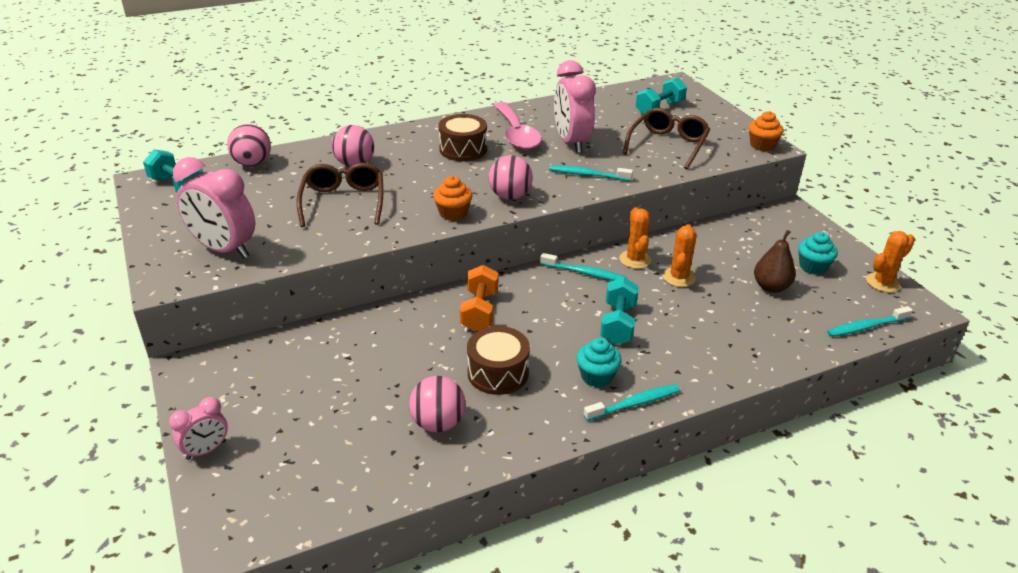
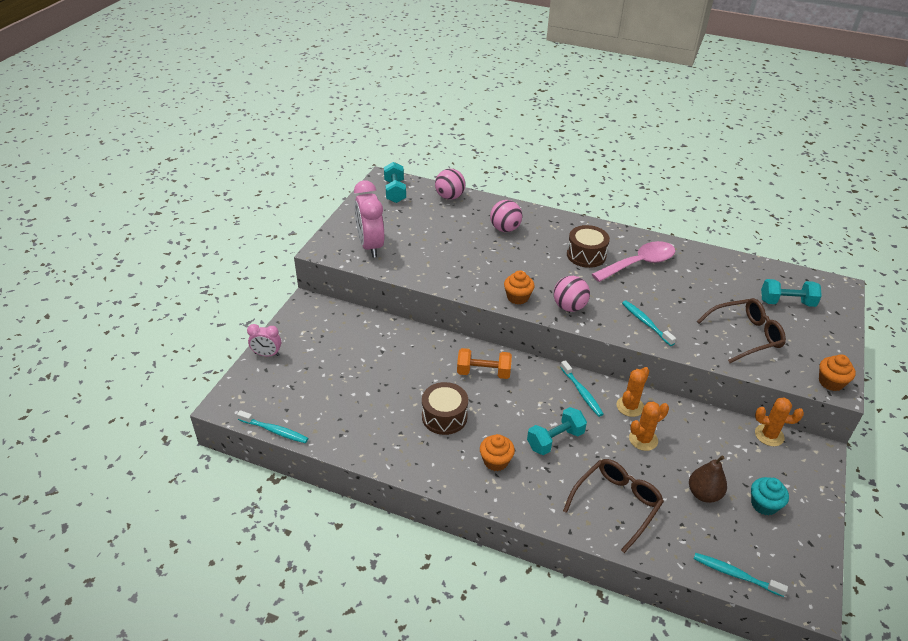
camera: 45 degrees right, 5 degrees up
(343, 202) = (466, 251): brown glasses -> brown glasses (616, 504)
(438, 423) = (378, 421): pink ball -> none
(479, 311) = (483, 373): orange dumbbell -> orange dumbbell turned 45 degrees clockwise
(516, 134) = (639, 263): pink spoon -> pink spoon turned 150 degrees counterclockwise
(571, 143) = (670, 292): pink clock -> none
(596, 376) = (496, 461): turquoise cupcake -> orange cupcake
(634, 403) = (494, 494): turquoise toothbrush -> turquoise toothbrush (274, 431)
(883, 282) = (807, 558): orange cactus -> orange cactus (769, 435)

